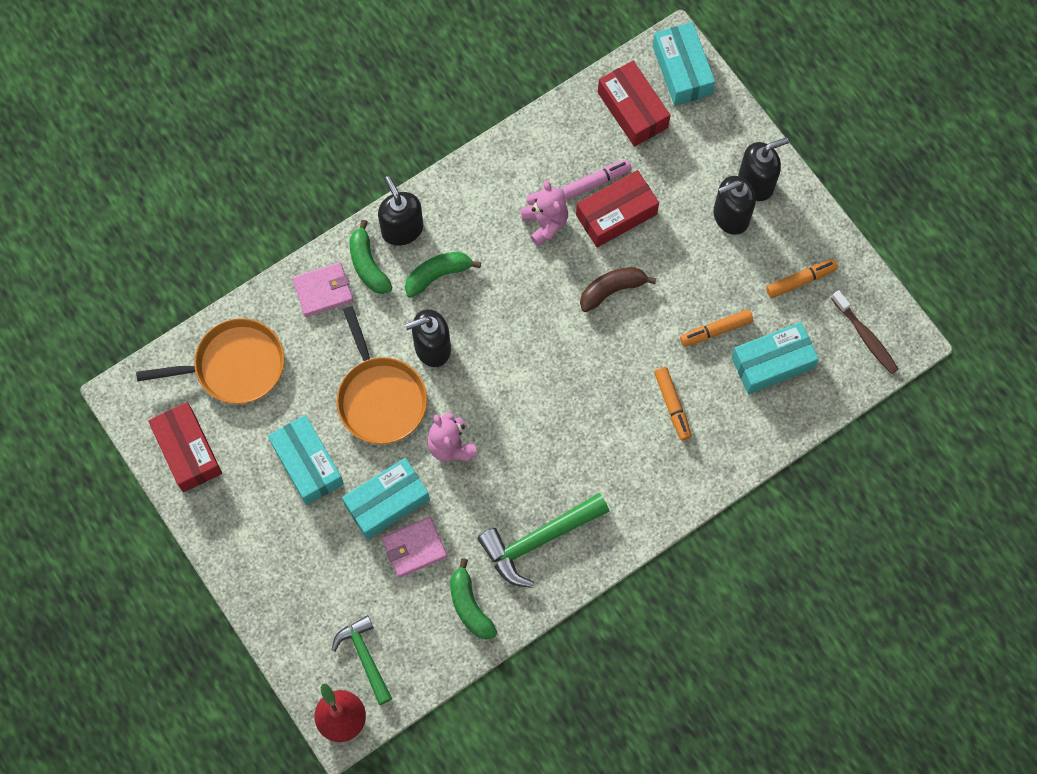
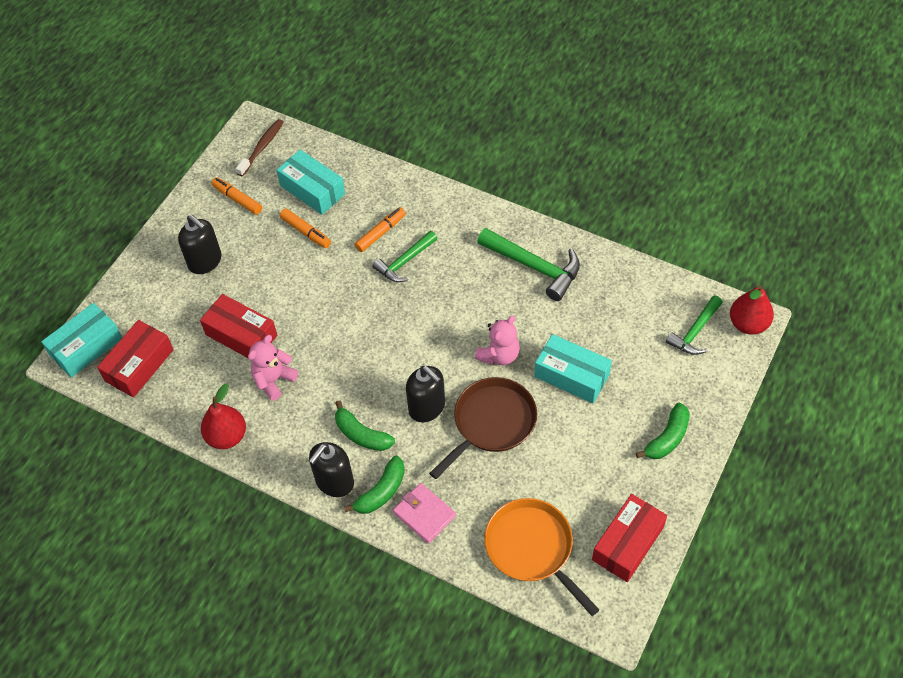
camera: 115 degrees left, 15 degrees down
(307, 464) = (578, 447): turquoise box -> none
(380, 398) = (491, 422): orange pan -> brown pan
(414, 548) = (593, 340): pink wallet -> none
(469, 606) = (611, 286): green banana -> green banana (667, 438)
(506, 157) = (227, 436): none -> red pear
(596, 182) = (219, 361): pink marker -> none
(612, 290) = (308, 309): brown banana -> none
(620, 411) = (404, 262): none -> green hammer
(756, 183) = (168, 257): black soap dispenser -> none

